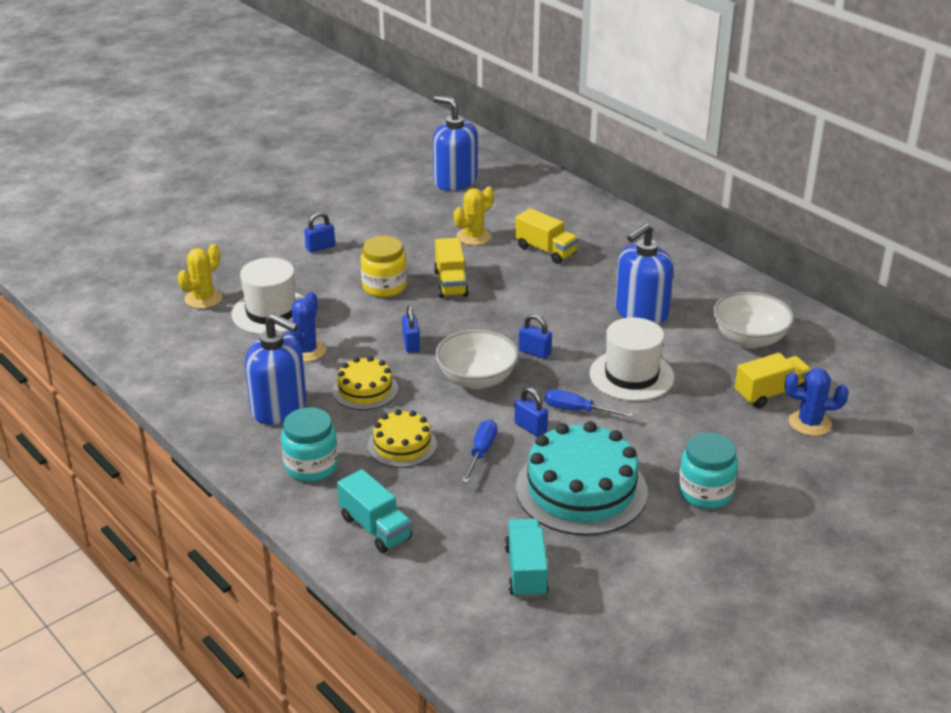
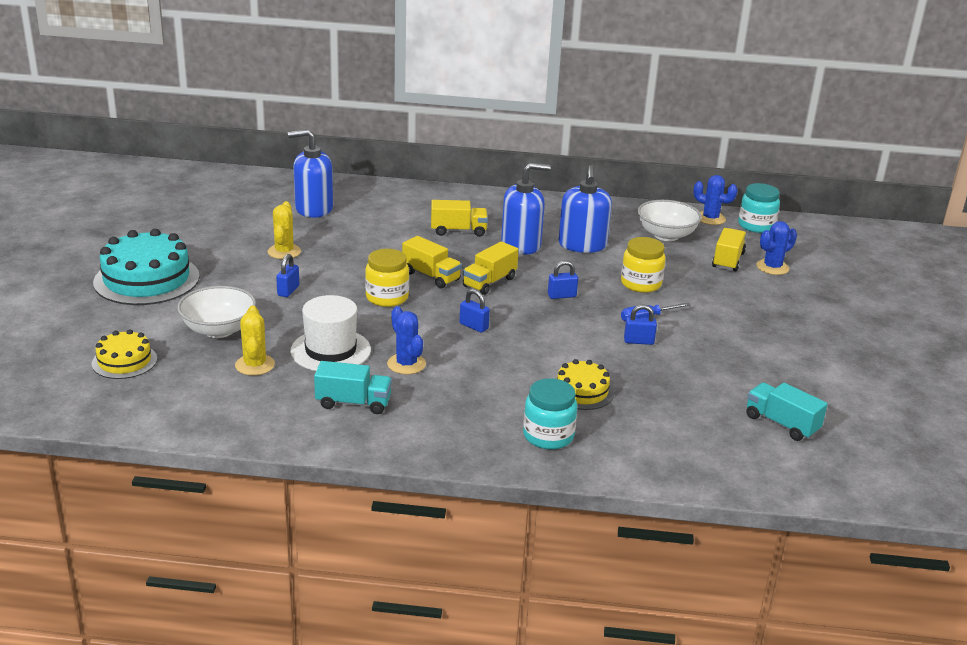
camera: 45 degrees left, 5 degrees down
(279, 408) = (456, 411): blue soap dispenser -> blue soap dispenser (521, 244)
(365, 390) = (495, 369): yellow cake -> yellow cake (124, 361)
(375, 528) = (657, 450): turquoise truck -> turquoise truck (353, 403)
(473, 237) = (393, 240): yellow cactus -> yellow cactus (284, 252)
(476, 379) = (555, 328): white bowl -> white bowl (219, 330)
(481, 452) = (636, 370): blue screwdriver -> none
(491, 311) = (489, 282): none -> yellow truck
(581, 489) = (728, 362): turquoise cake -> turquoise cake (147, 279)
(631, 375) = (641, 284): white hat -> yellow jar
(705, 493) = (789, 330): turquoise jar -> turquoise jar (756, 226)
(835, 341) = (710, 218): none -> blue cactus

